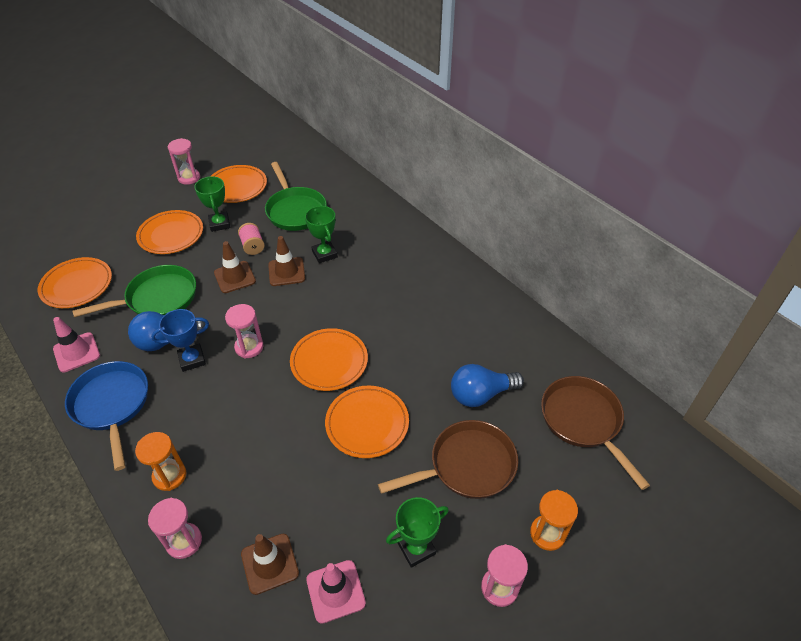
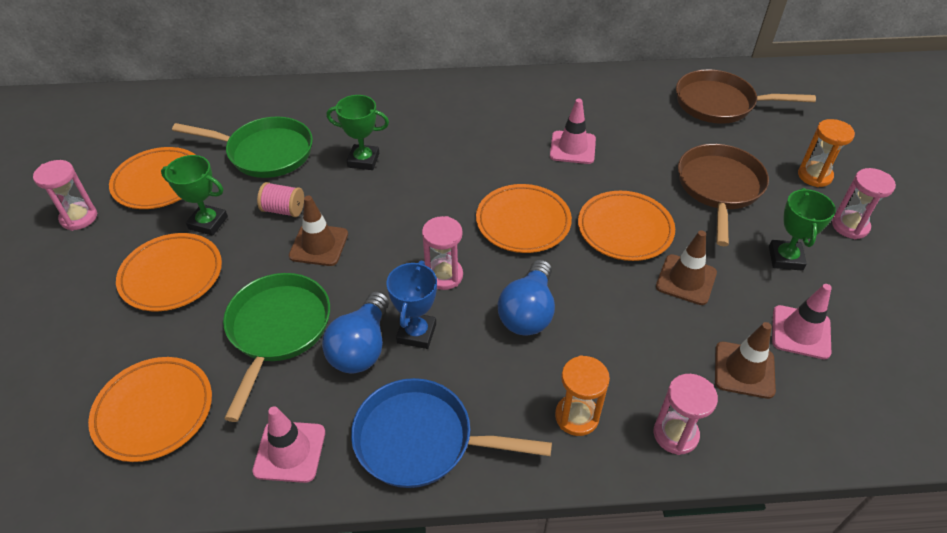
camera: 55 degrees left, 0 degrees up
(286, 272) = (358, 200): brown traffic cone -> brown traffic cone (686, 280)
(433, 351) = (572, 148): none -> pink traffic cone
(481, 394) = (648, 143): blue light bulb -> blue light bulb (528, 312)

